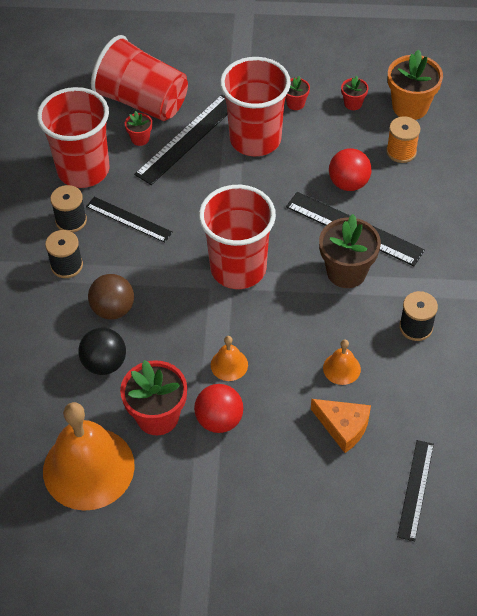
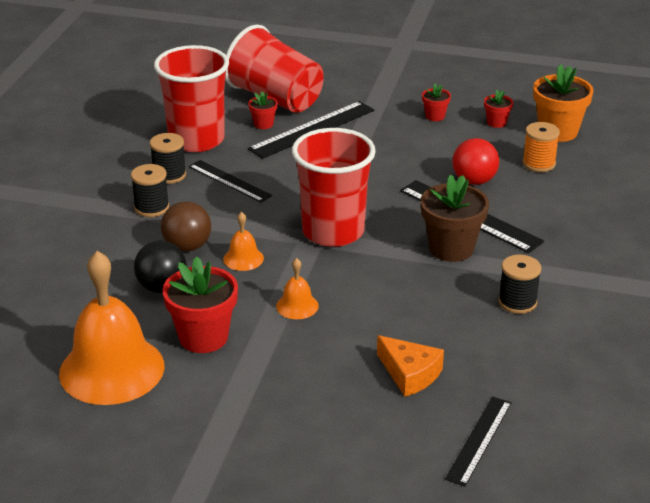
camera: 10 degrees right, 20 degrees down
(219, 420) = (271, 349): red ball -> none
(255, 139) = (383, 137): red cup -> none
(341, 368) = (422, 325): orange bell -> orange bell (243, 258)

